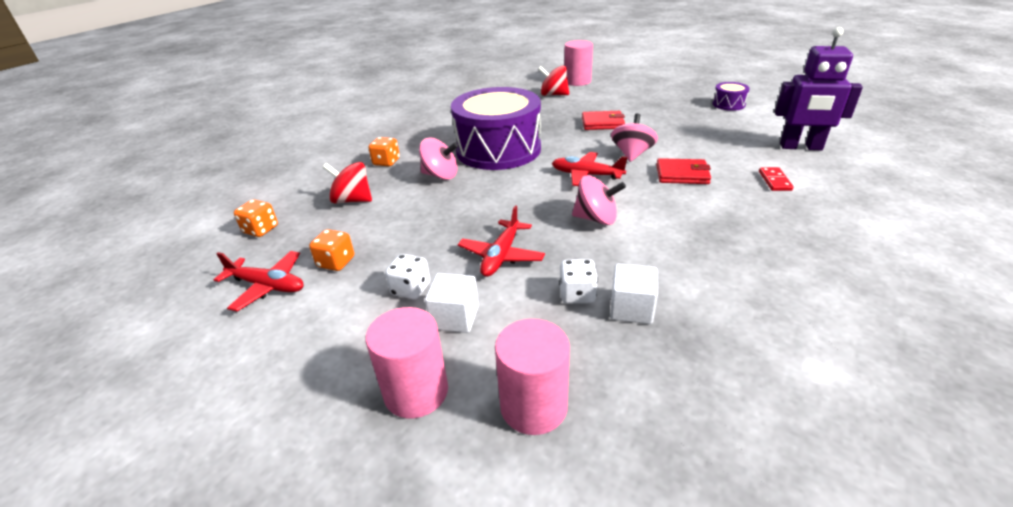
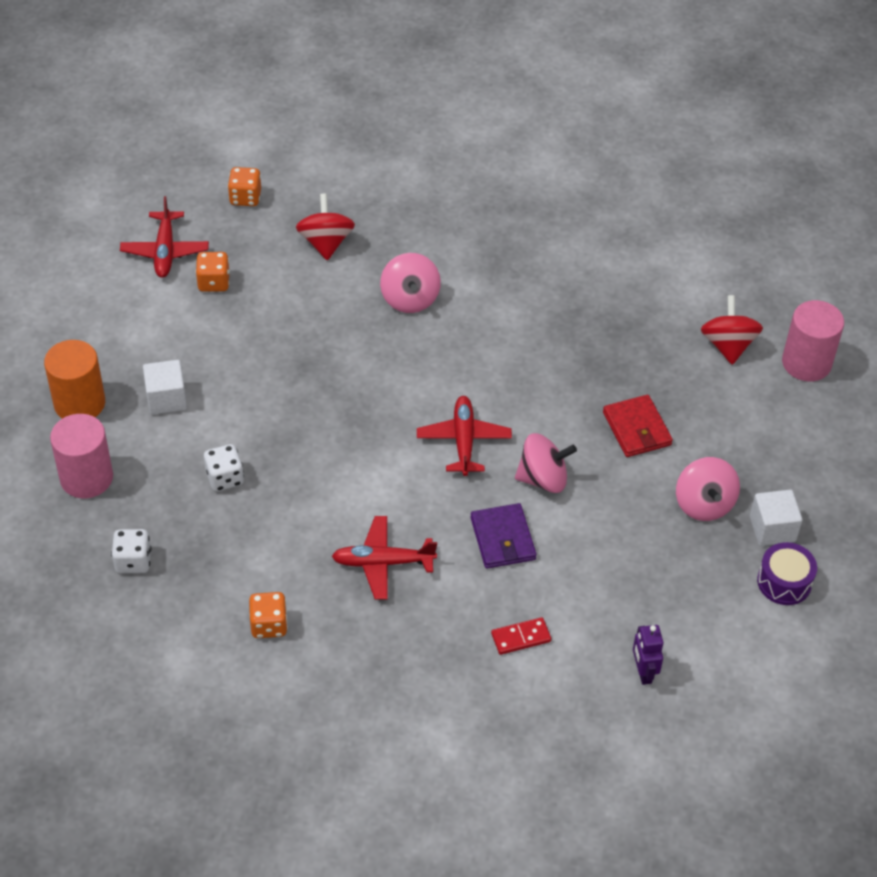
camera: 65 degrees right, 15 degrees up
(386, 162) = (423, 234): orange dice -> orange dice (269, 625)
(411, 289) = (193, 354): white dice -> white dice (133, 561)
(416, 391) = (79, 403): pink cylinder -> orange cylinder
(498, 149) = (501, 333): purple drum -> none
(501, 256) = (266, 405): red plane -> red plane (382, 563)
(596, 219) = (363, 469): pink spinning top -> pink spinning top (704, 504)
(631, 308) = (218, 521): white cube -> white cube (772, 529)
(682, 174) = (502, 539): red wallet -> purple wallet
(800, 147) = (643, 672): purple robot -> purple robot, size x0.49

